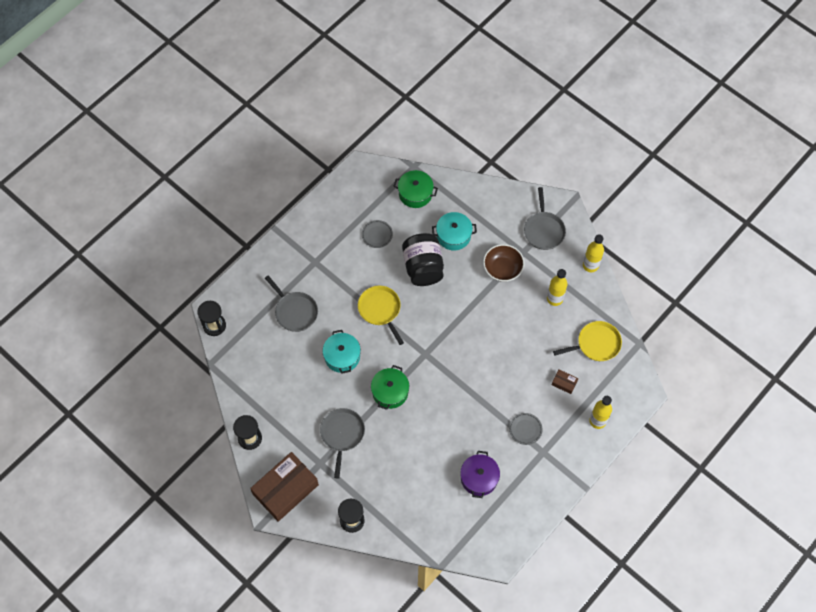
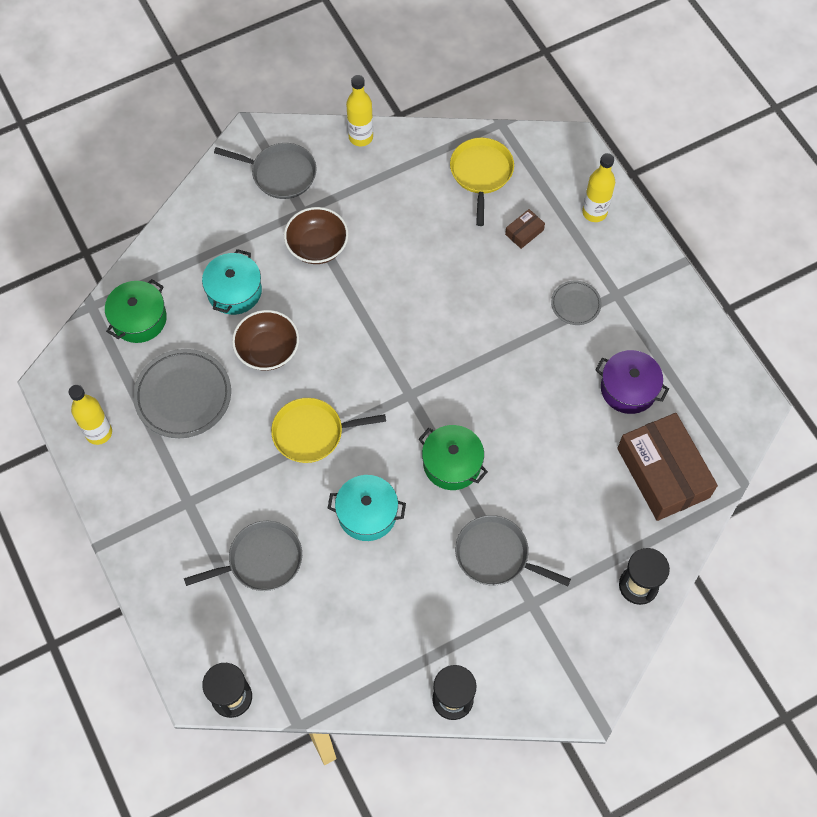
camera: 70 degrees left, 0 degrees up
(285, 489) = (557, 669): brown box -> brown box (663, 473)
(377, 235) = (183, 396): grey plate -> grey plate, size x1.88
(423, 267) = (268, 350): black jar -> brown bowl
(554, 299) = (392, 198): yellow bottle -> yellow bottle (99, 433)

